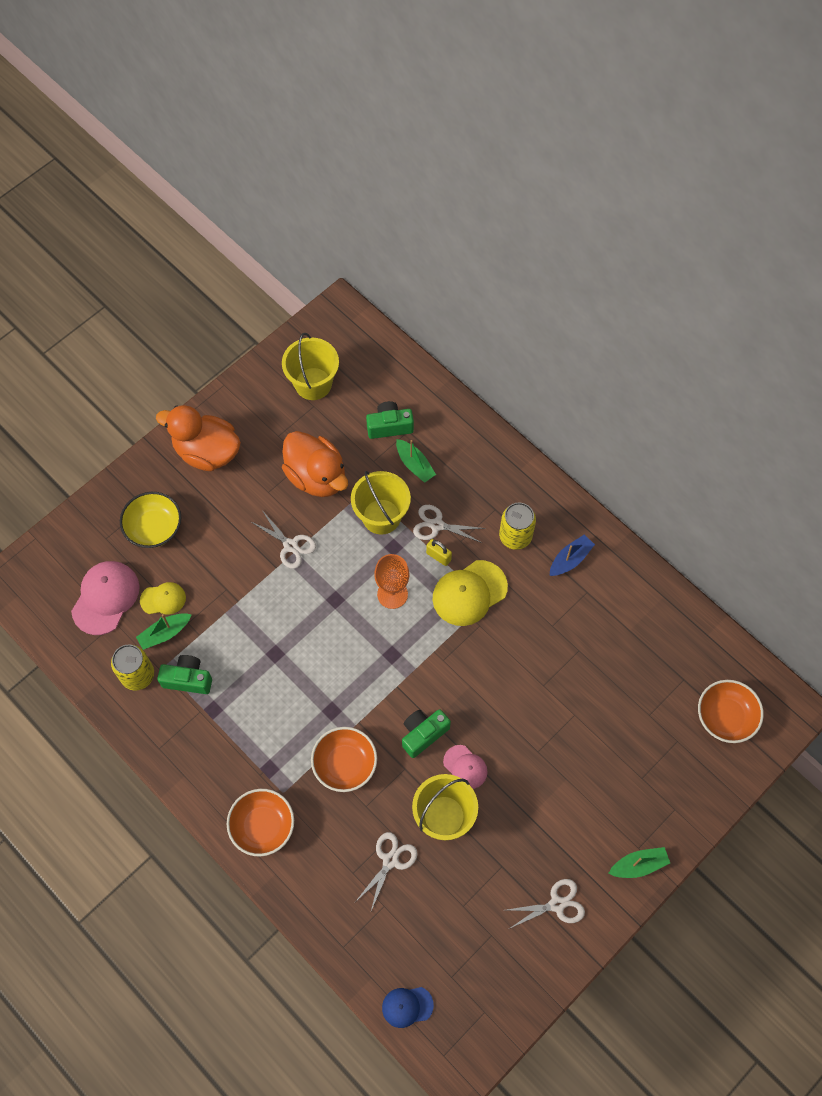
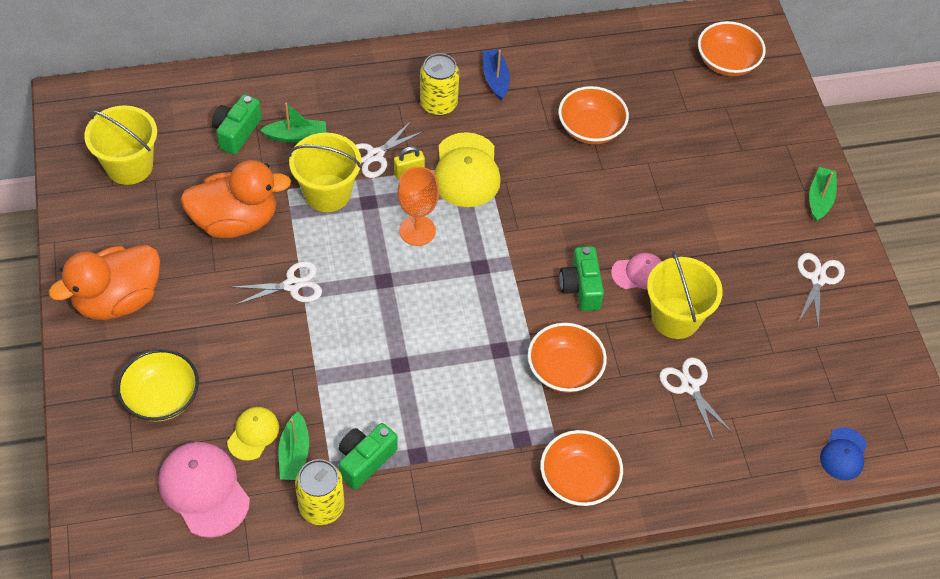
camera: 60 degrees left, 10 degrees down
(575, 654) = (591, 128): none -> orange bowl

